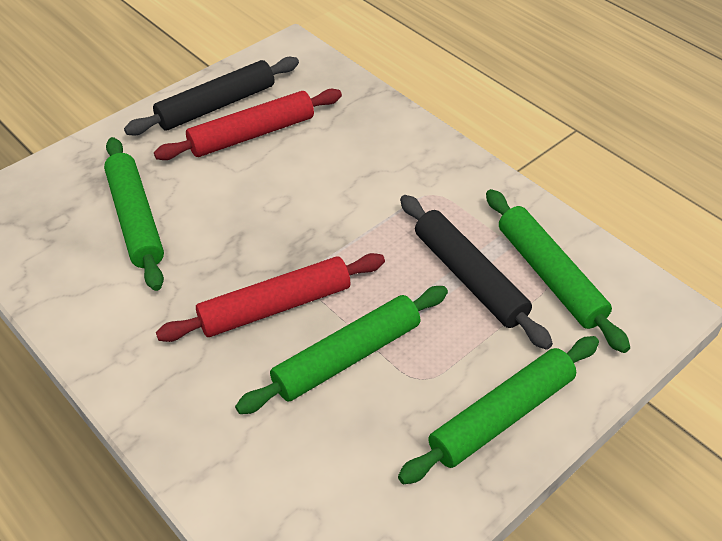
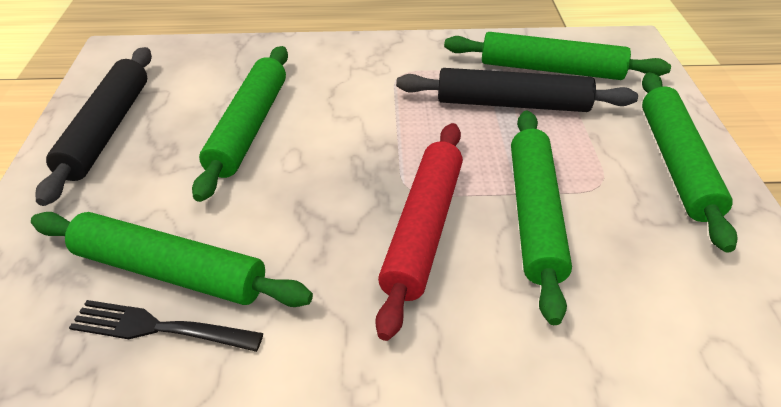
camera: 50 degrees left, 5 degrees down
(96, 244) = (159, 328): none -> black fork
(252, 134) = (182, 128): red rolling pin -> none
(285, 162) = (249, 128): none -> green rolling pin

